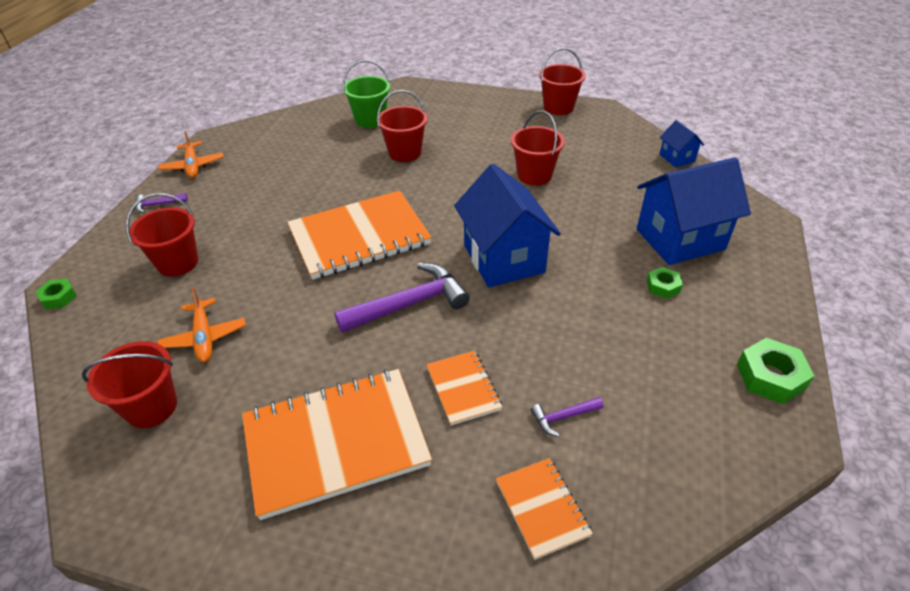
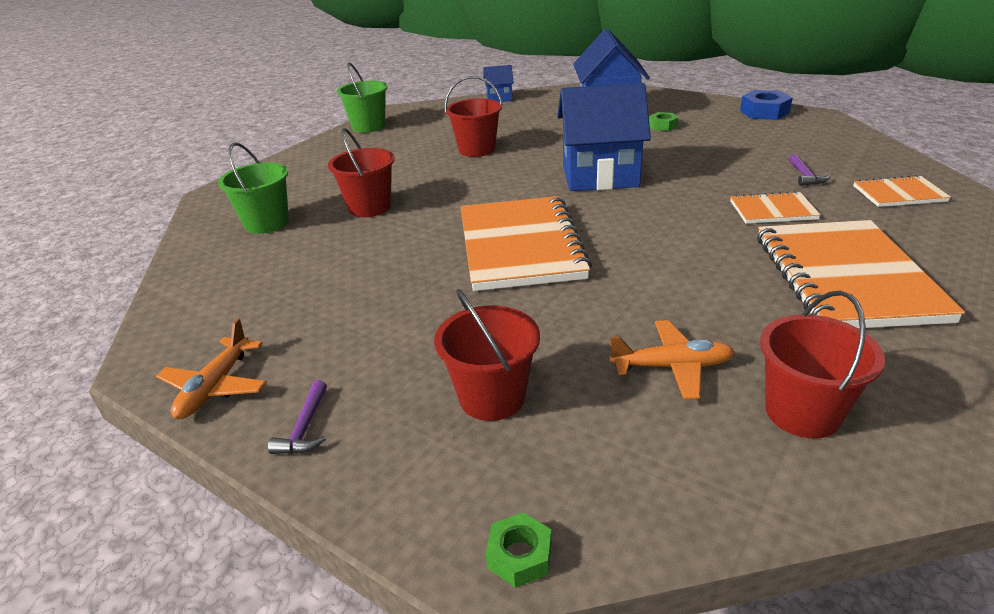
camera: 70 degrees left, 10 degrees down
(193, 166) = (215, 387): orange plane -> orange plane turned 105 degrees clockwise
(409, 304) = (650, 225): purple hammer -> none
(558, 107) = (368, 126): red bucket -> green bucket
(770, 376) = (764, 112): green nut -> blue nut

